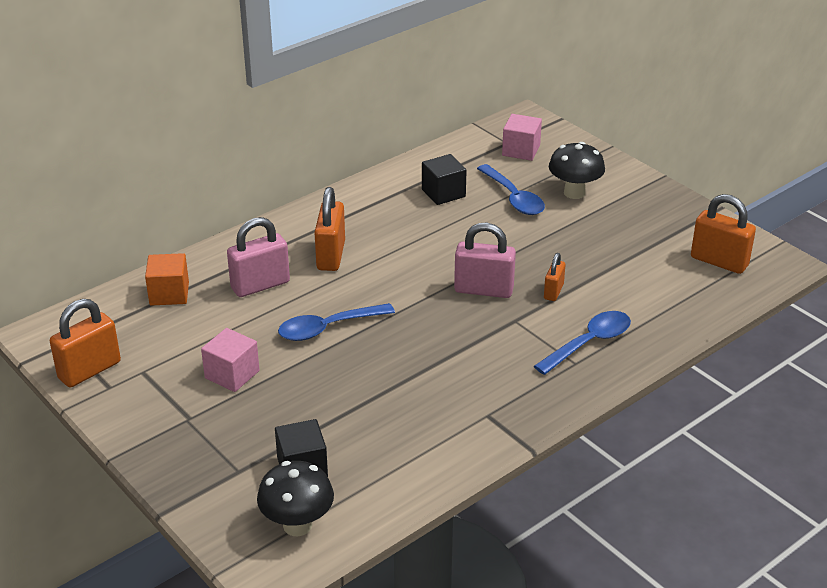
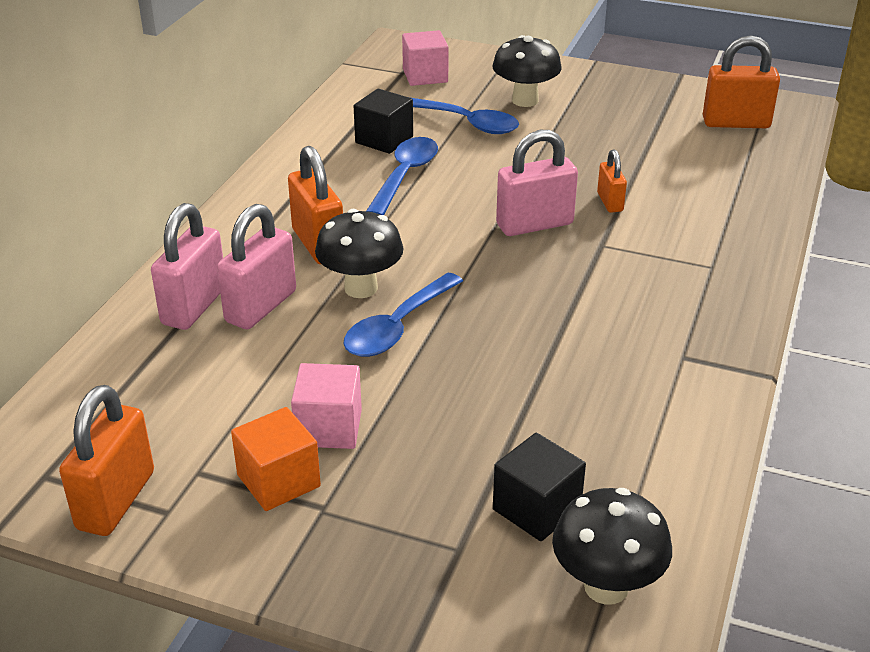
camera: 30 degrees left, 0 degrees up
(169, 294) = (144, 358): orange cube -> orange cube (278, 481)
(223, 271) = (194, 306): none -> pink padlock
(329, 294) = (361, 288): none -> black mushroom
(589, 343) = (703, 241): blue spoon -> blue spoon (405, 176)

